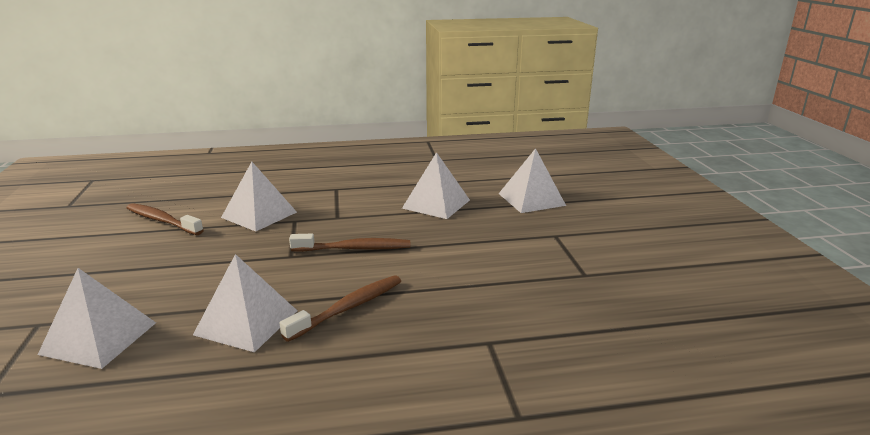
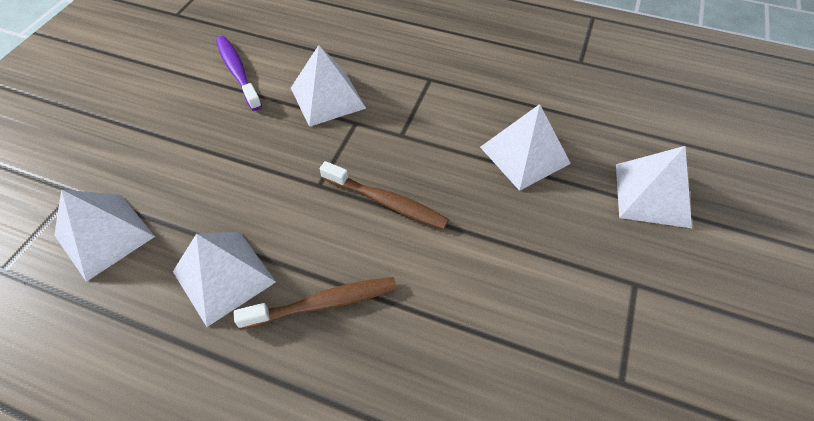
camera: 30 degrees right, 30 degrees up
(162, 221) = (237, 72): brown toothbrush -> purple toothbrush

